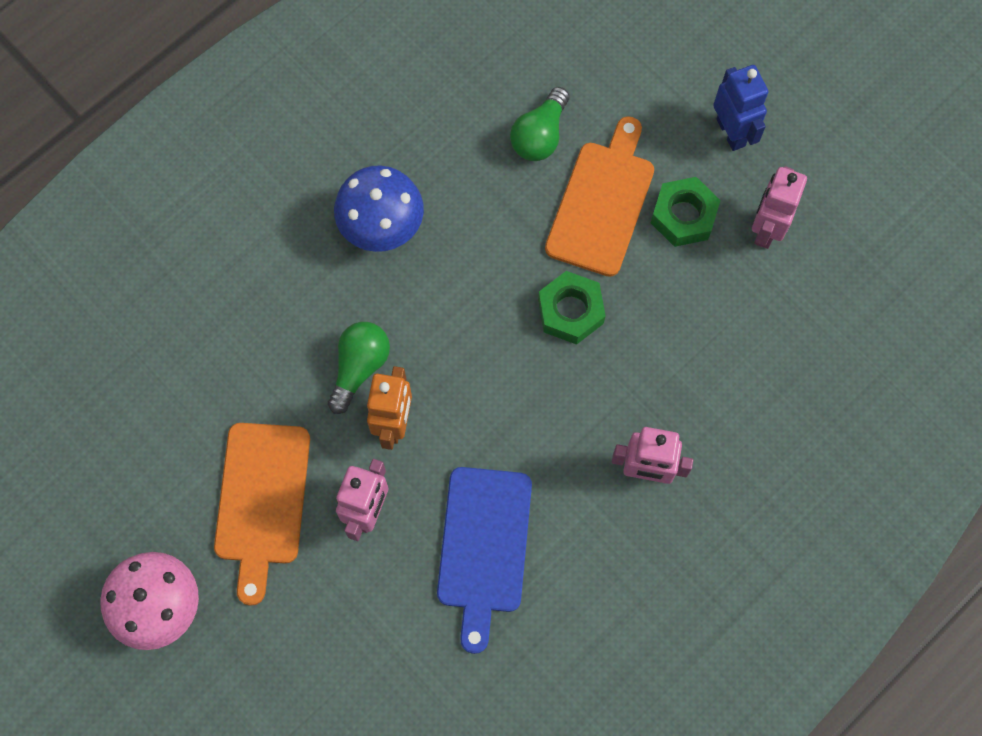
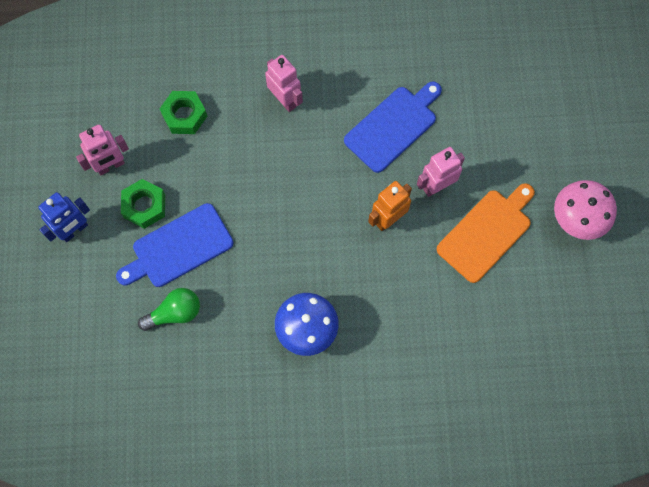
camera: 140 degrees left, 0 degrees up
(359, 367) = (382, 262): green light bulb -> none
(570, 311) = (249, 204): green nut -> green nut (184, 115)
(602, 202) = (178, 247): orange cutting board -> blue cutting board
(731, 132) = (74, 230): blue robot -> blue robot turned 150 degrees counterclockwise

